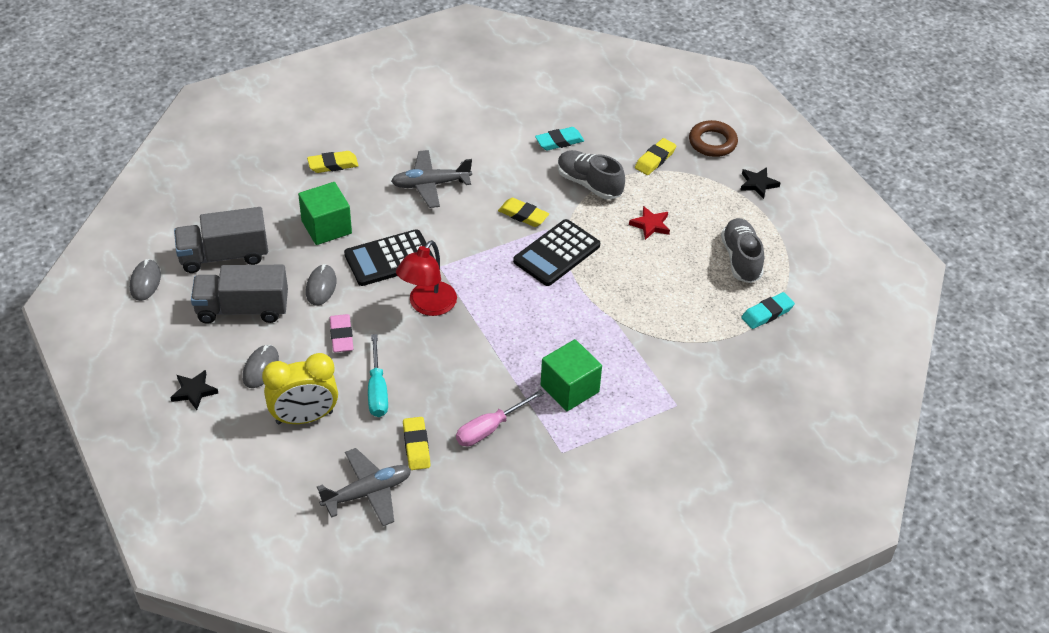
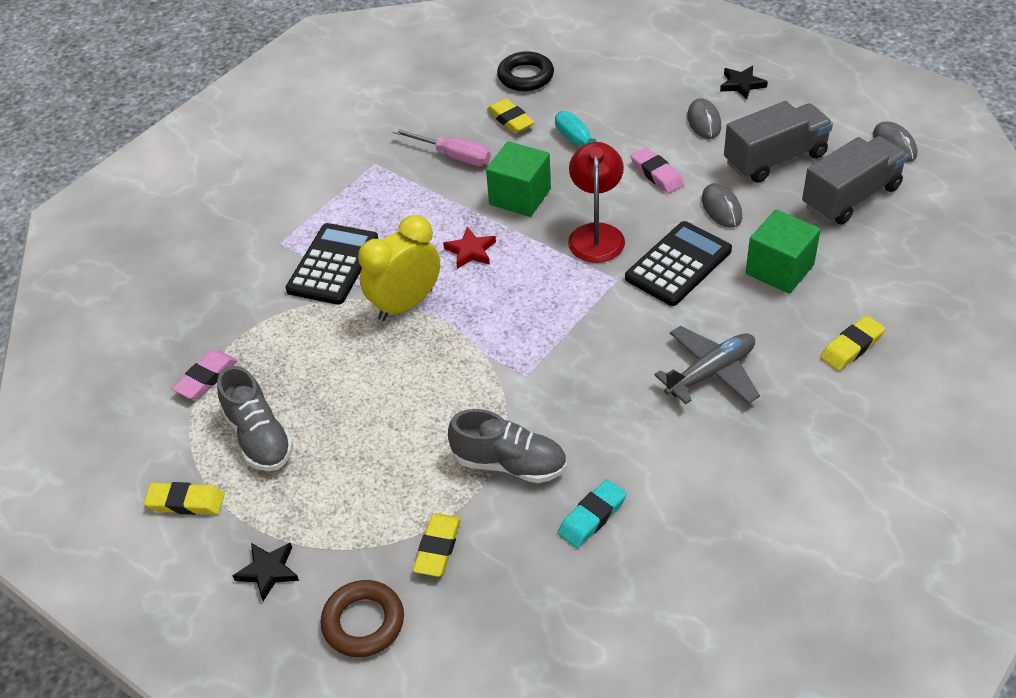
camera: 160 degrees right, 0 degrees up
(304, 417) = (627, 103): yellow clock -> yellow clock (405, 304)
(367, 493) = (525, 76): grey plane -> black ring
(490, 428) = (453, 156): pink screwdriver -> pink screwdriver turned 90 degrees clockwise
(523, 215) = (566, 381): yellow eraser -> yellow eraser (186, 502)
(556, 253) = (494, 348): black calculator -> black calculator (333, 265)
(569, 388) = (397, 215): green cube -> green cube (520, 197)
(650, 225) = (396, 436): red star -> red star (470, 251)
(767, 313) = (206, 378): turquoise eraser -> pink eraser

